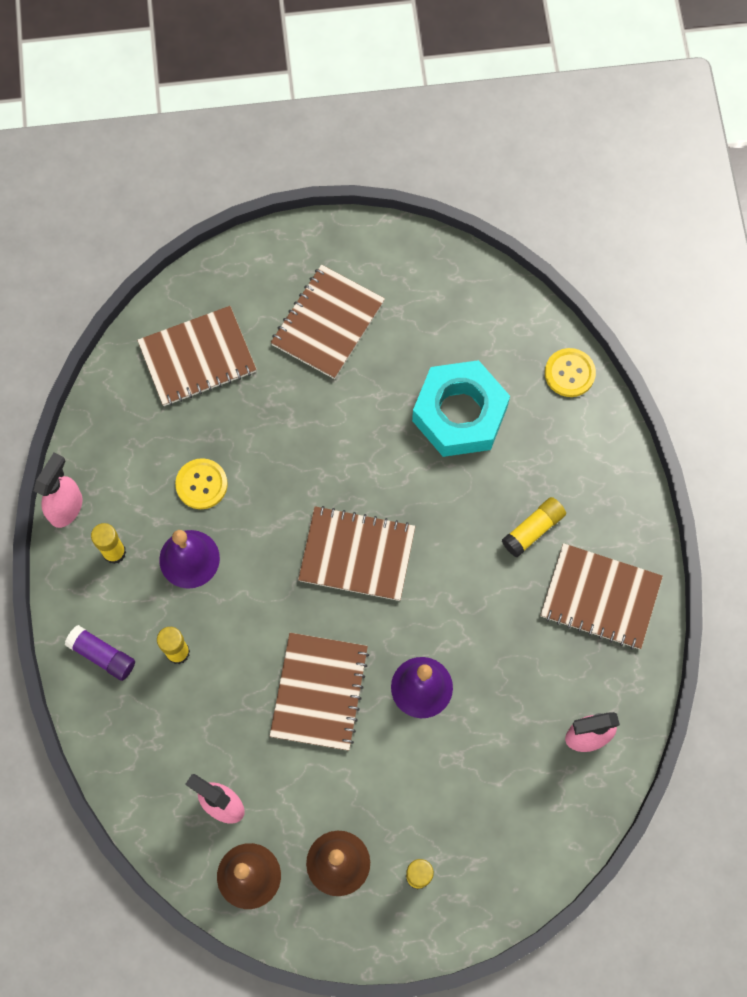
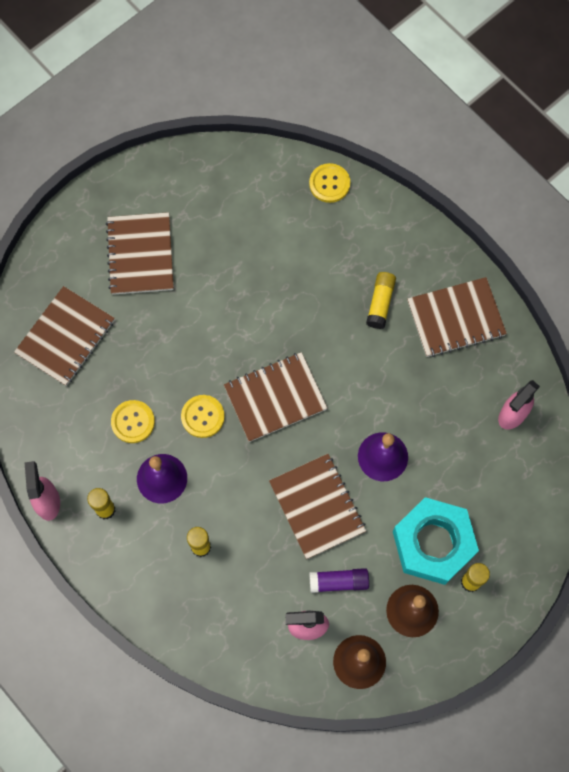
camera: 35 degrees left, 0 degrees up
(102, 655) = (149, 585): purple glue stick -> purple glue stick (339, 582)
(272, 525) = (202, 417): none -> yellow button
(459, 414) = (276, 258): turquoise nut -> turquoise nut (433, 543)

